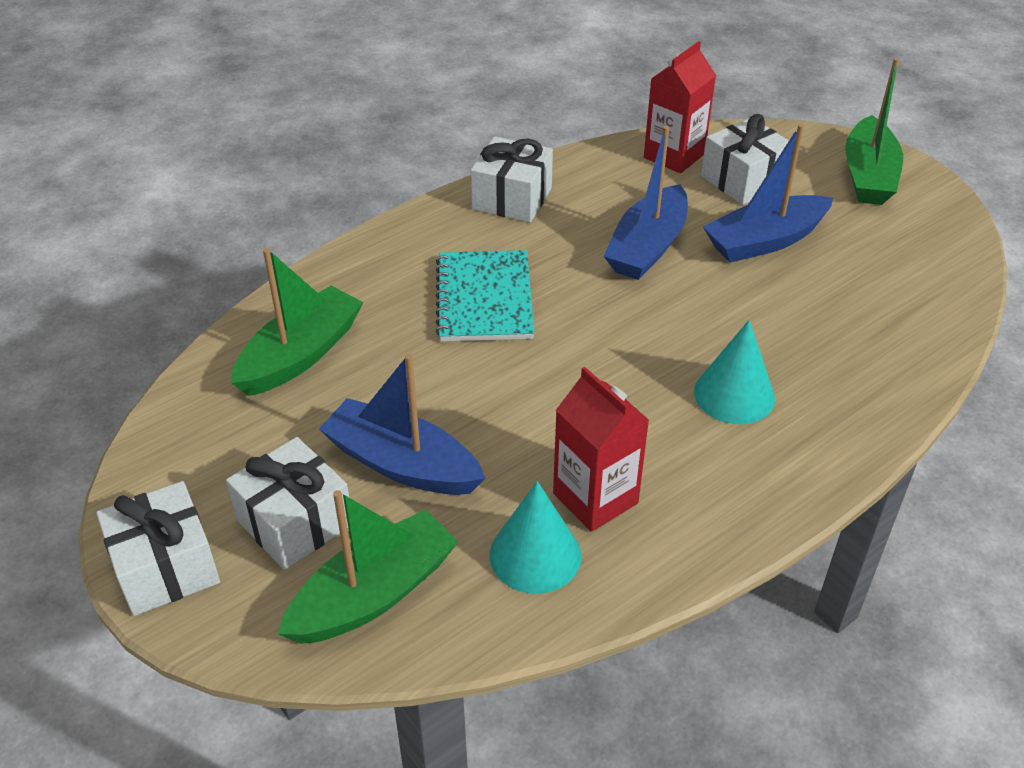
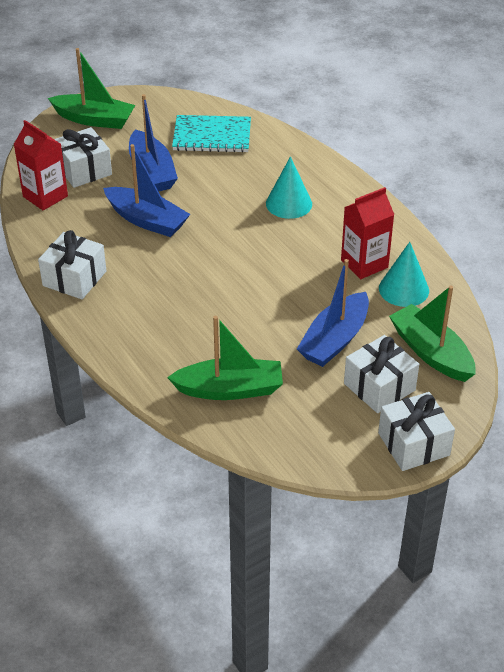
camera: 85 degrees left, 0 degrees up
(300, 355) = (230, 389): green boat -> green boat turned 135 degrees clockwise
(485, 298) = (186, 298): turquoise notebook -> turquoise notebook (212, 136)

